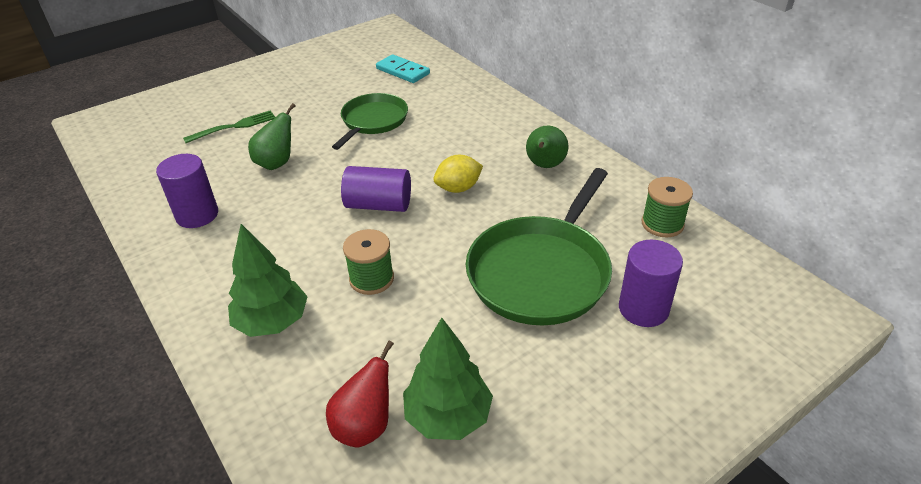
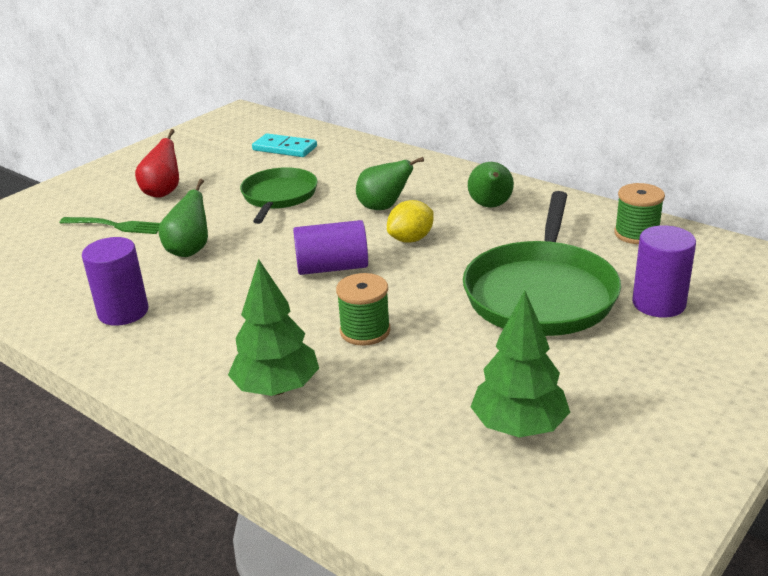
camera: 15 degrees left, 10 degrees down
(234, 127) = (115, 226): green fork -> green fork turned 60 degrees clockwise
(365, 426) = (437, 453): red pear -> red pear (163, 192)
(452, 149) = (384, 207): none -> green pear

